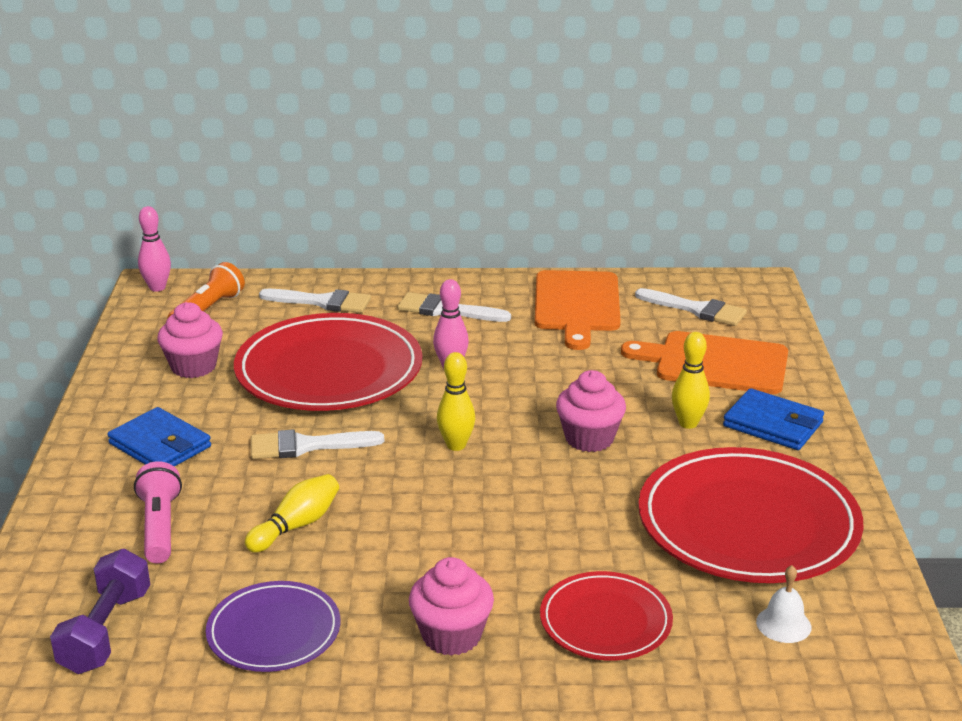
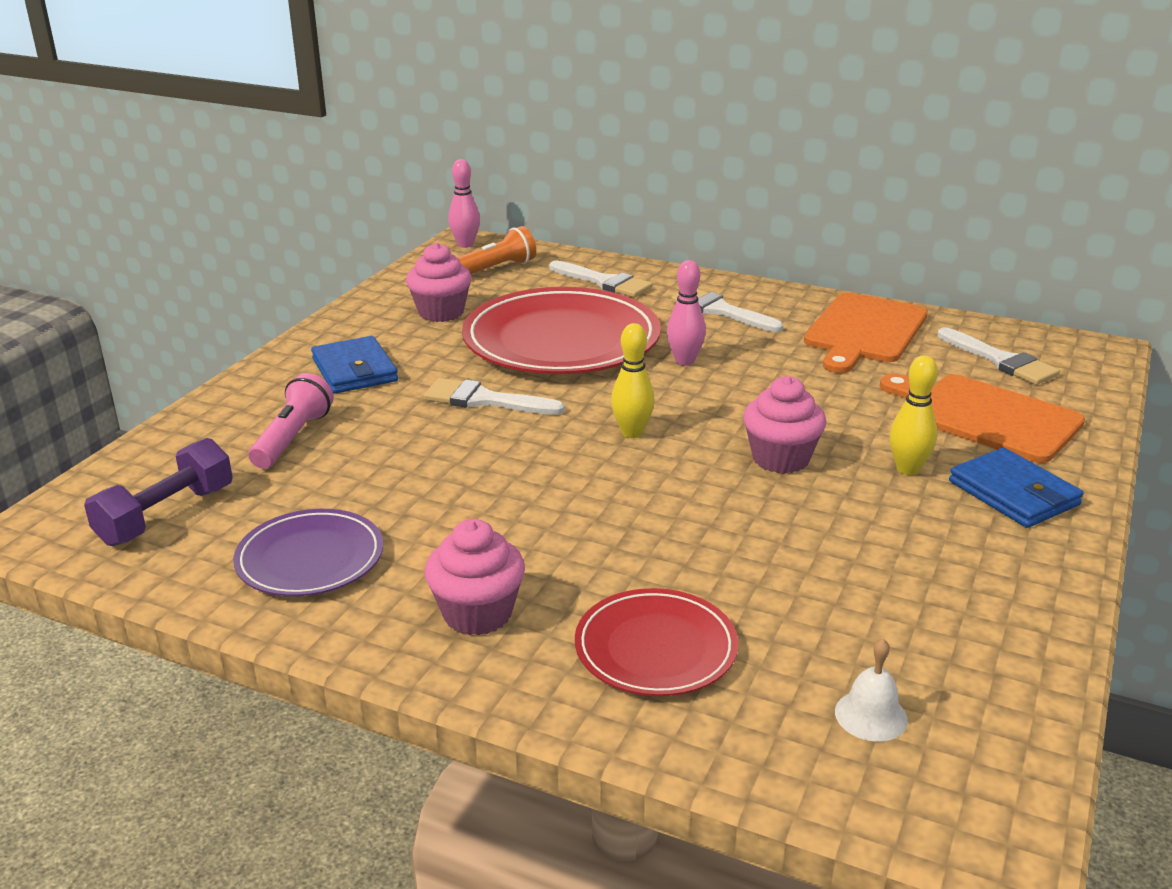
camera: 25 degrees right, 0 degrees up
(296, 526) = (414, 468): yellow bowling pin -> none
(748, 523) = (906, 590): red plate -> none

